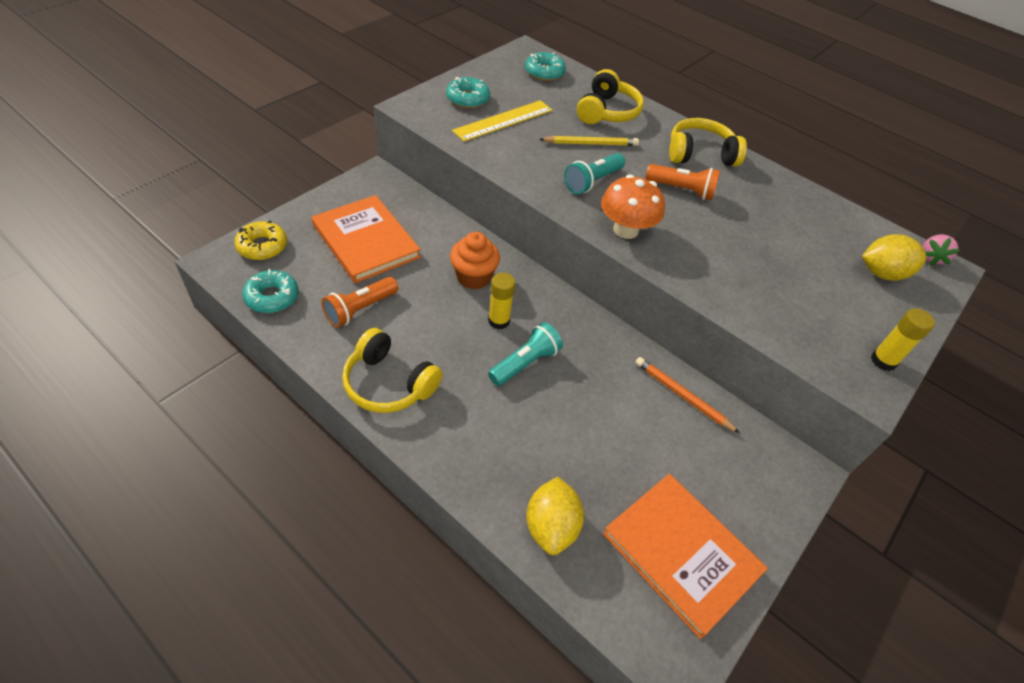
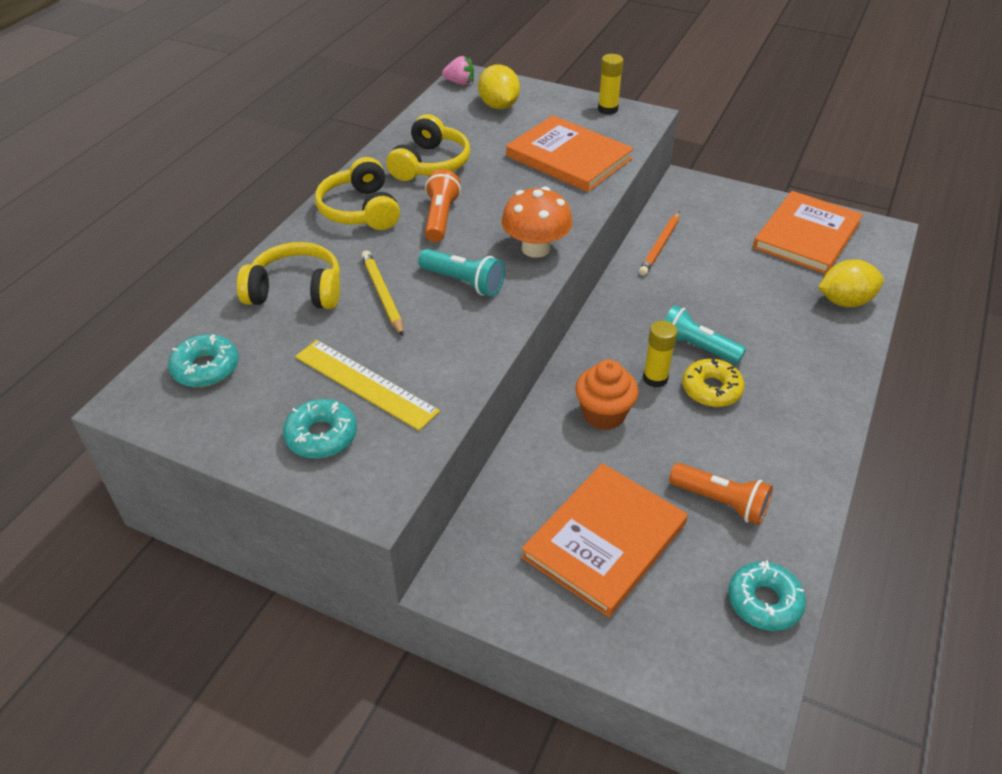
camera: 100 degrees left, 5 degrees down
(262, 246) = (687, 661): yellow donut -> yellow donut (711, 389)
(389, 383) = (797, 441): yellow headphones -> yellow headphones (430, 164)
(775, 295) = (569, 157): none -> orange book

